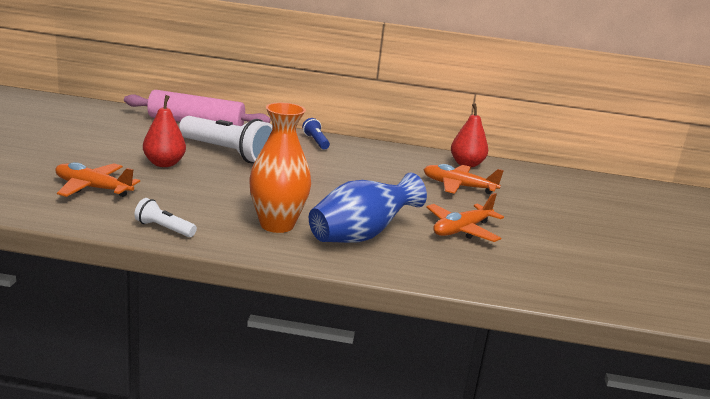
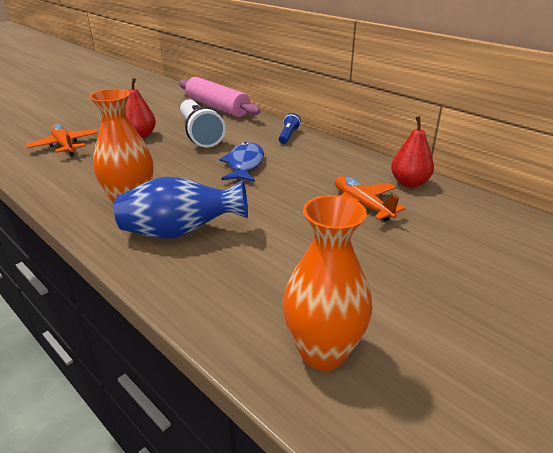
camera: 40 degrees right, 10 degrees up
(164, 229) = (51, 186): white flashlight -> none
(320, 173) = (244, 164): none -> blue fish
(462, 230) = (288, 254): orange plane -> none
(566, 276) = (323, 352): none -> orange vase

